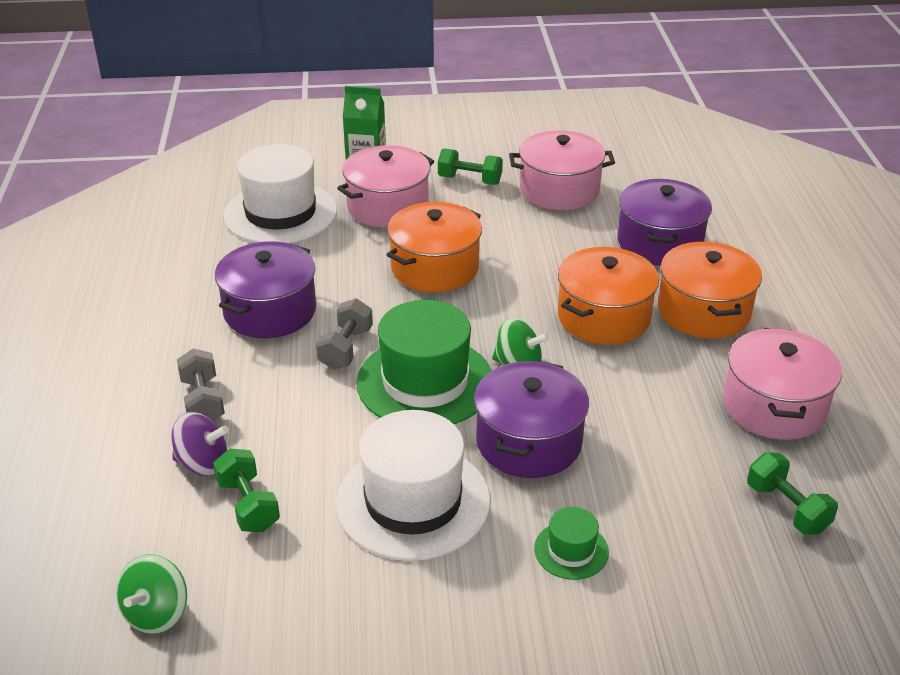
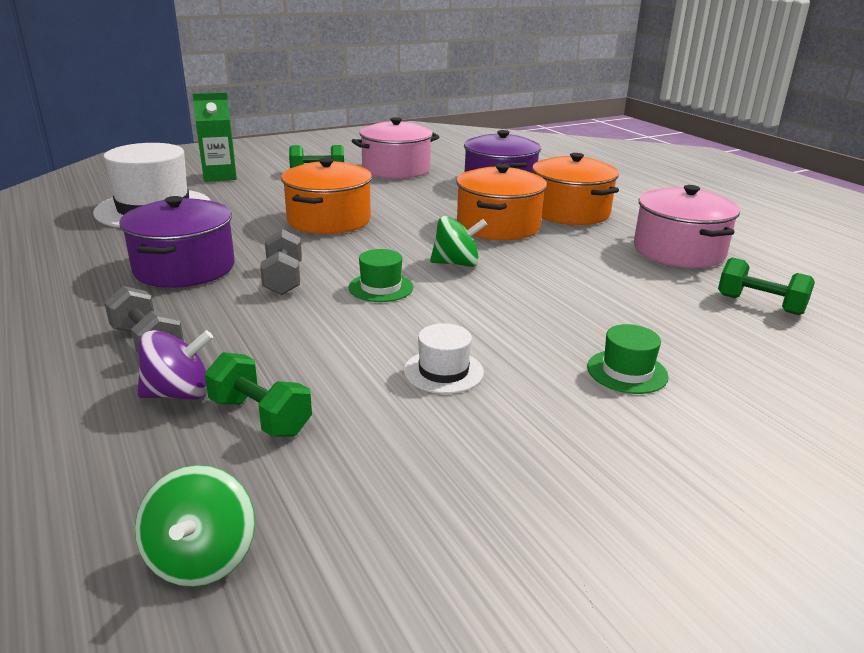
camera: 25 degrees left, 10 degrees down
(387, 206) = (256, 193): pink pot -> none
(413, 501) = (443, 371): white hat -> white hat, size x0.46
(425, 382) = (381, 287): green hat -> green hat, size x0.46
(528, 442) = (512, 307): purple pot -> none

